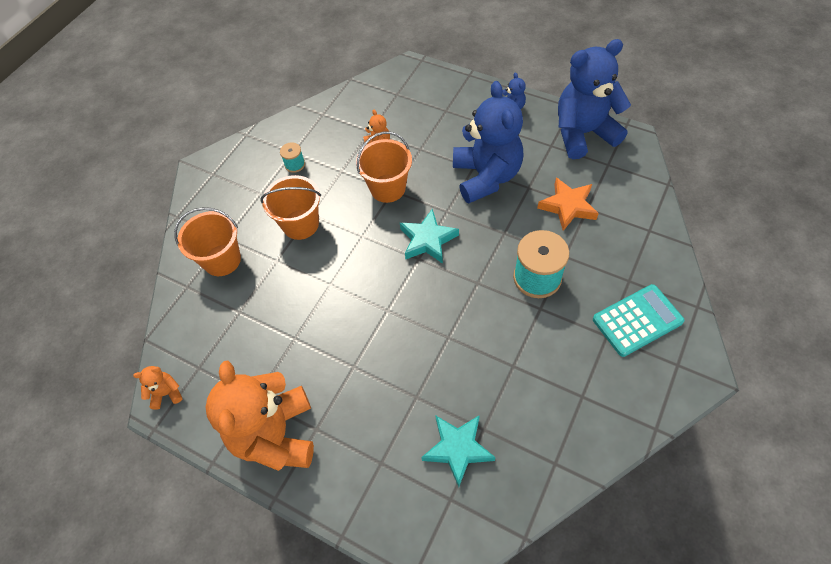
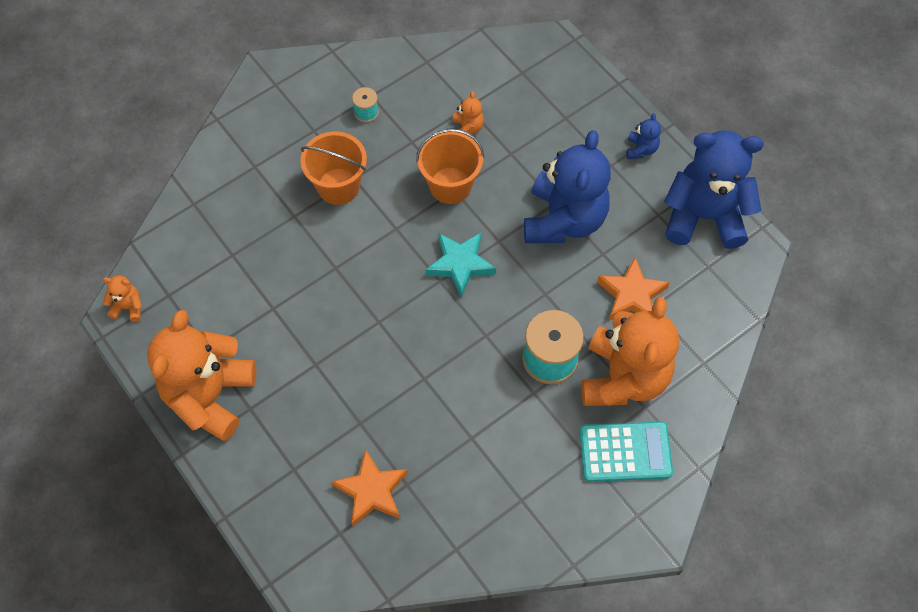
camera: 20 degrees right, 5 degrees up
(222, 260) = (241, 190): orange bucket -> none
(457, 449) = (371, 491): turquoise star -> orange star
(600, 266) = (623, 377): none -> orange teddy bear

